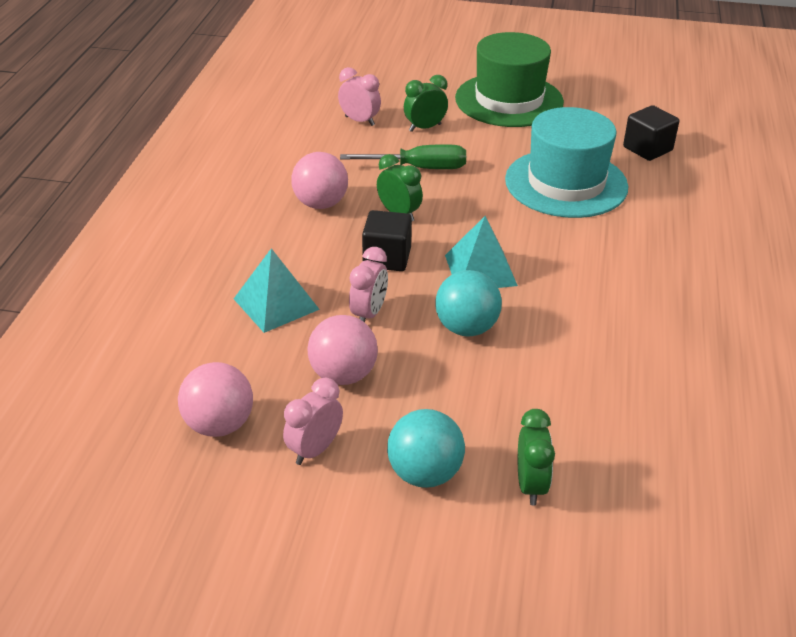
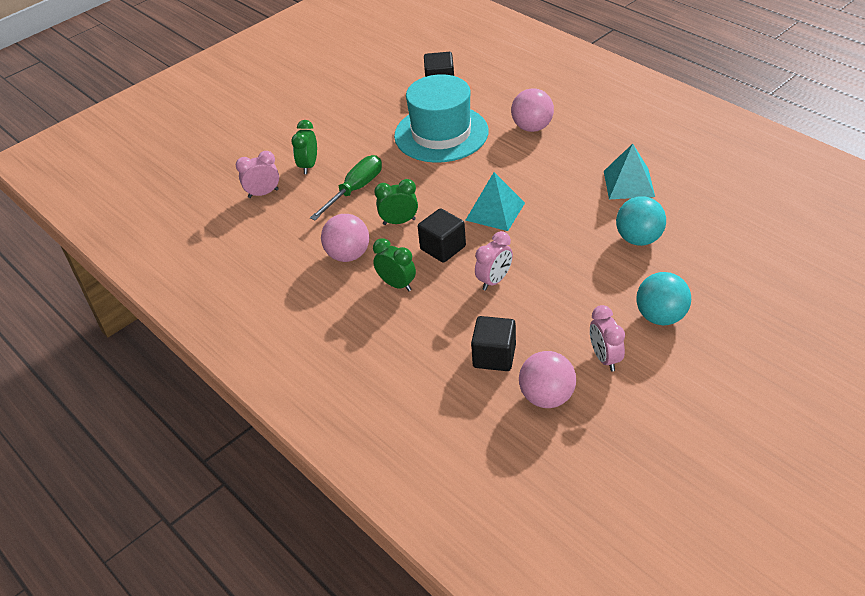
camera: 50 degrees left, 5 degrees up
(253, 360) = (494, 356): none -> black cube
(276, 304) = (443, 322): turquoise pyramid -> turquoise pyramid (628, 183)
(343, 375) = (545, 317): pink ball -> pink ball (532, 127)
(369, 314) = (494, 281): pink clock -> pink clock turned 75 degrees clockwise
(466, 328) = (546, 242): turquoise ball -> turquoise ball (639, 239)
(509, 100) = (319, 113): green hat -> none
(530, 485) = (700, 277): green clock -> green clock (397, 284)

